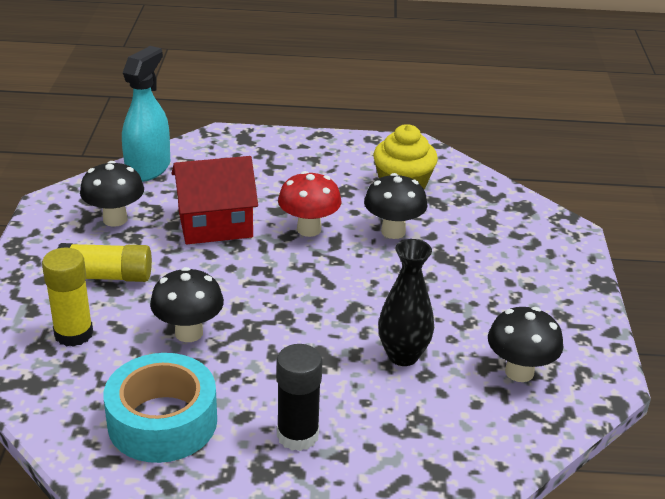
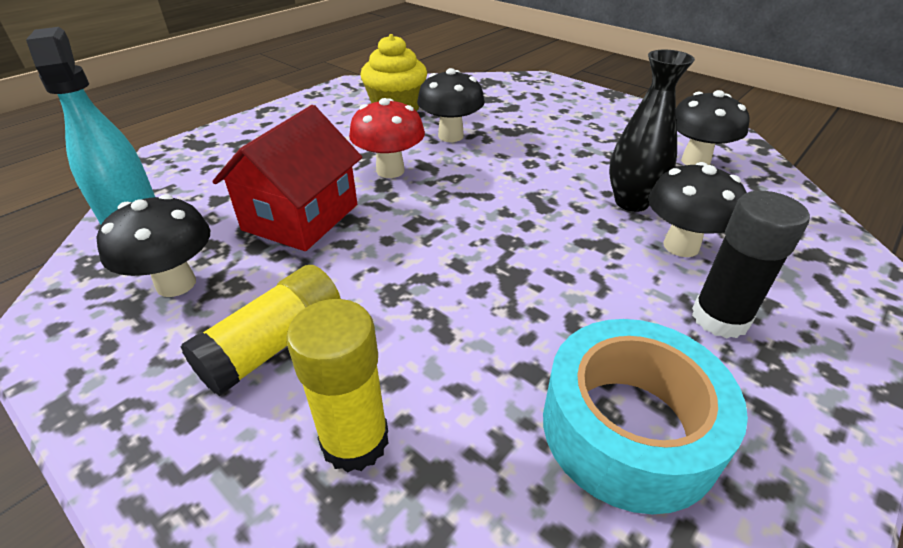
camera: 50 degrees left, 5 degrees up
(189, 333) = (468, 321): black mushroom -> black mushroom (681, 246)

